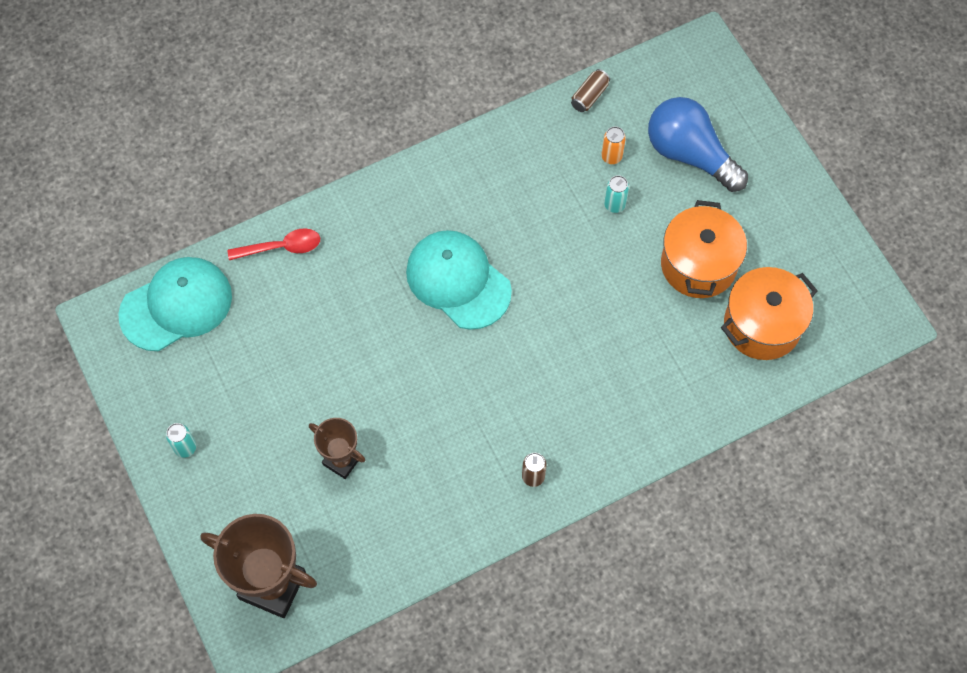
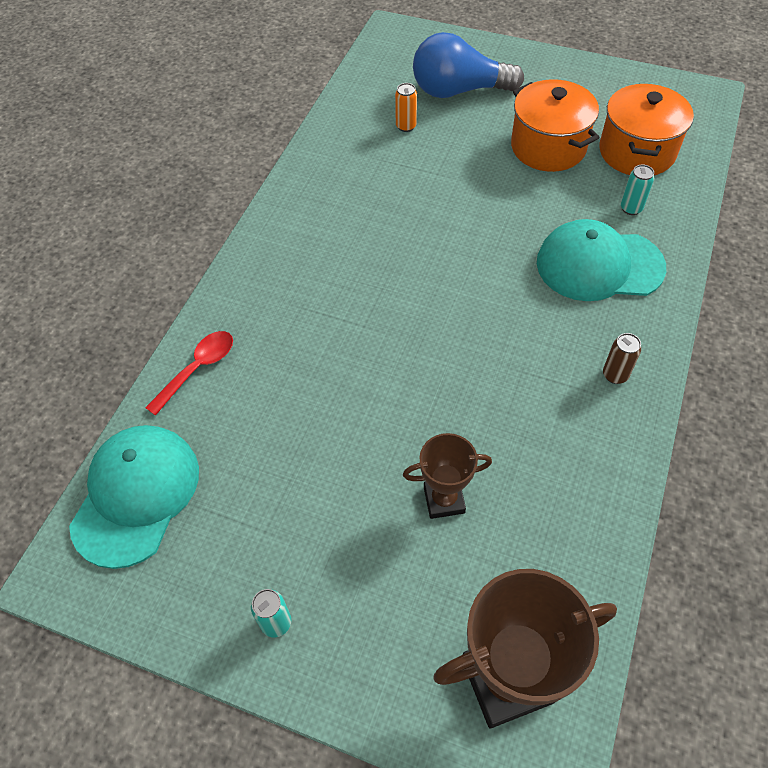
camera: 40 degrees left, 10 degrees down
(458, 281) = (384, 282): turquoise cap -> turquoise cap (599, 265)
(589, 96) = (346, 103): brown can -> none
(614, 205) = (444, 152): turquoise can -> turquoise can (631, 208)

